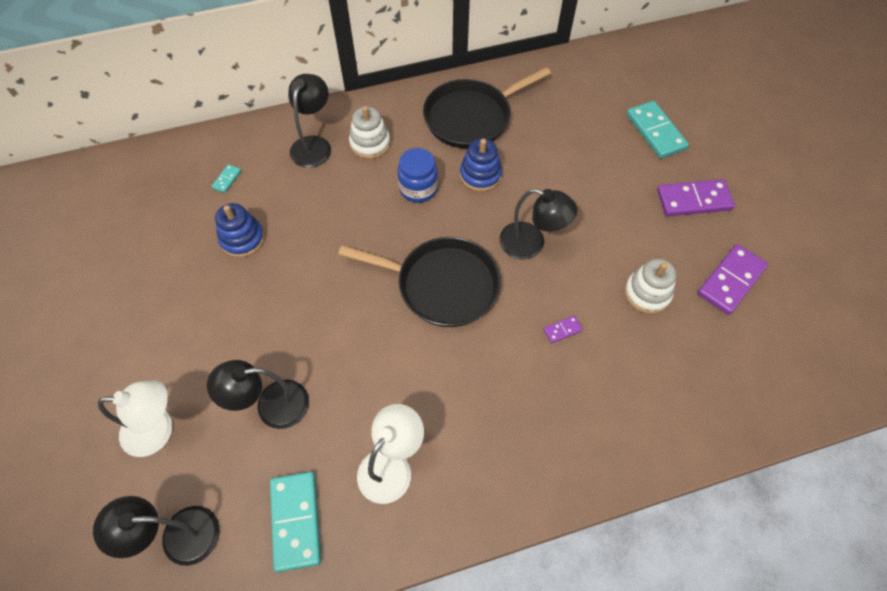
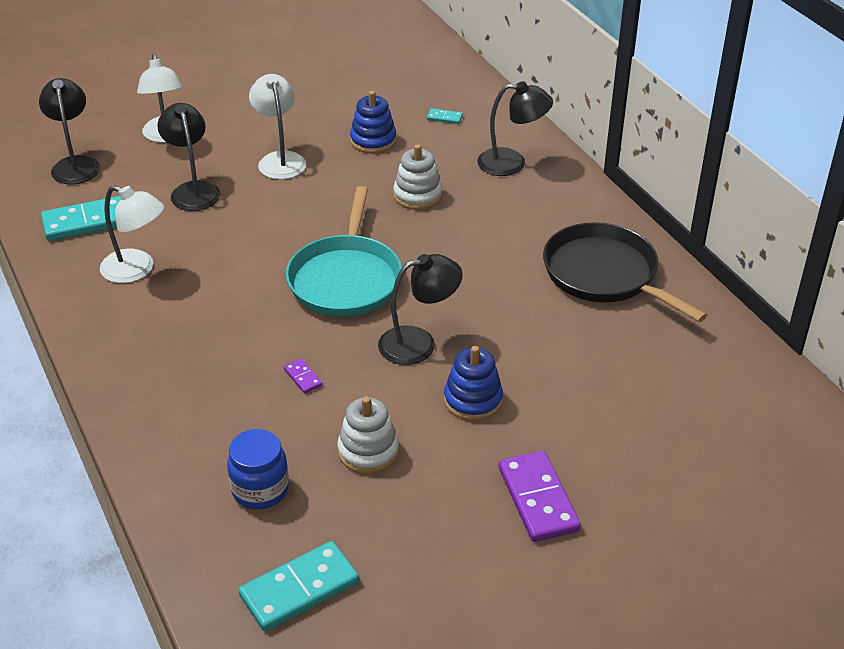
camera: 80 degrees right, 20 degrees down
(245, 321) = (280, 160): none -> white lamp
(370, 143) = (529, 201): white stacking toy -> white stacking toy (417, 195)
(418, 189) = (474, 245): blue jar -> blue jar (260, 490)
(442, 285) = (346, 279): black pan -> turquoise pan
(480, 175) = (512, 292): blue stacking toy -> blue stacking toy (473, 400)
(531, 244) = (419, 343): black lamp -> black lamp turned 120 degrees counterclockwise
(655, 132) = (655, 455): turquoise domino -> turquoise domino (299, 589)
(731, 281) = (406, 539): purple domino -> none

